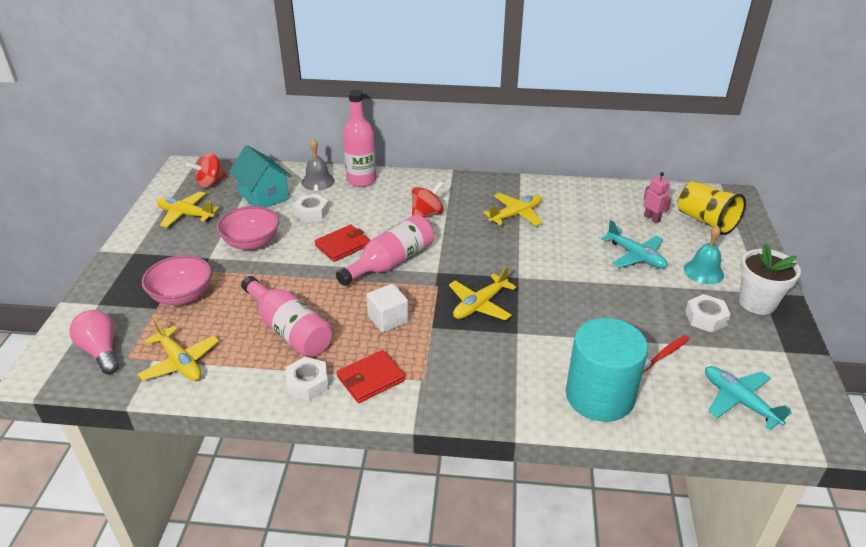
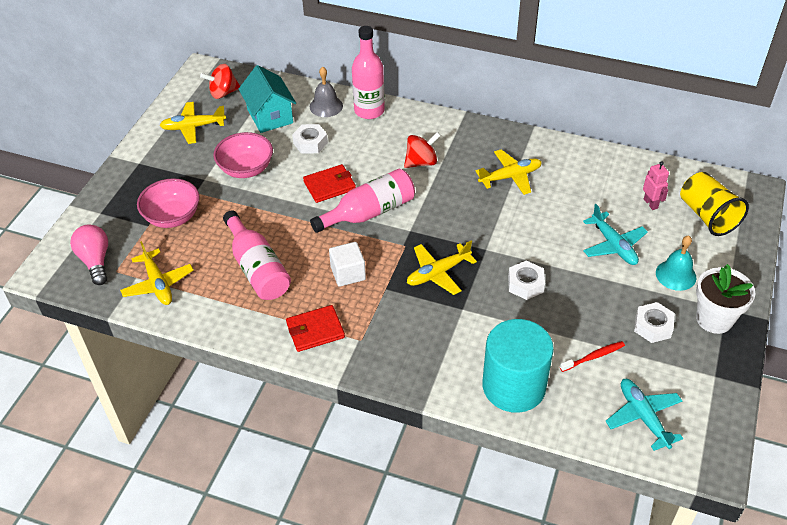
camera: 15 degrees right, 10 degrees up
(186, 214) = (193, 127): yellow plane -> yellow plane turned 45 degrees counterclockwise
(307, 383) = (260, 324): white nut -> white nut (525, 284)

